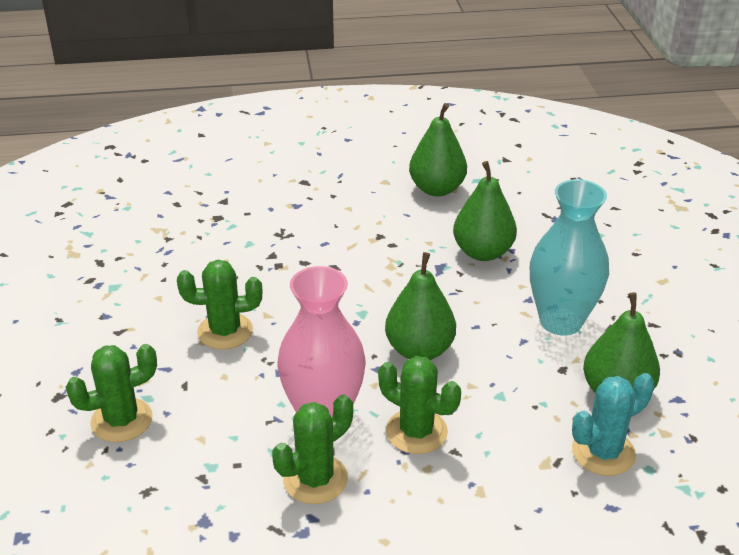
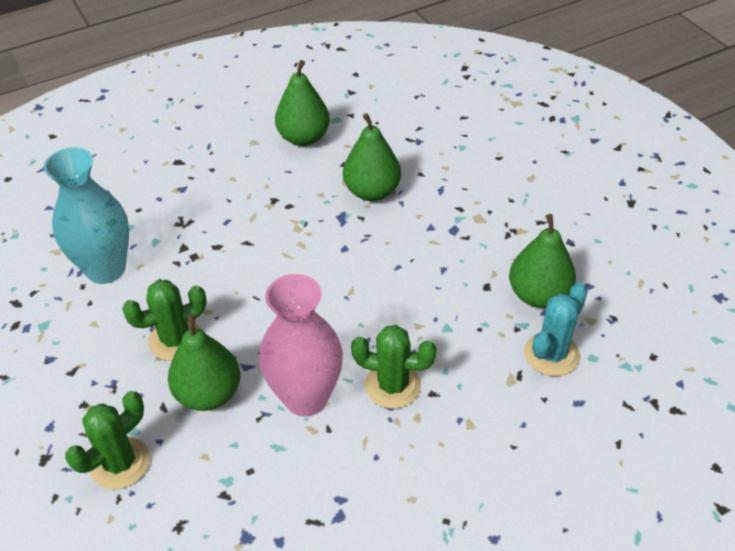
camera: 20 degrees left, 10 degrees up
(315, 479) = (326, 461): green cactus -> none
(419, 350) = (360, 305): green pear -> green pear (209, 394)
(560, 321) = (466, 241): turquoise vase -> turquoise vase (106, 269)

